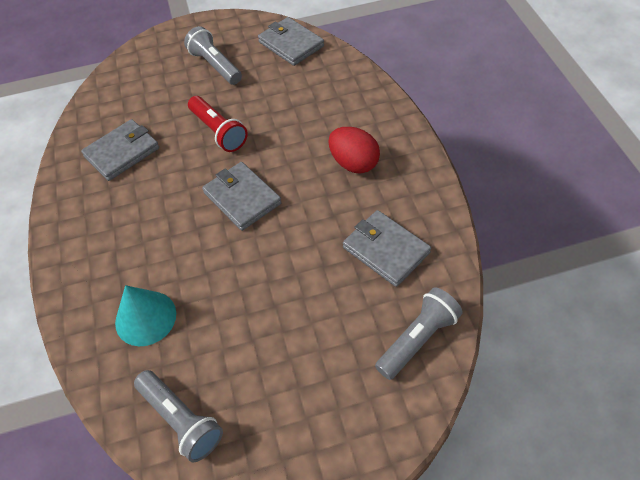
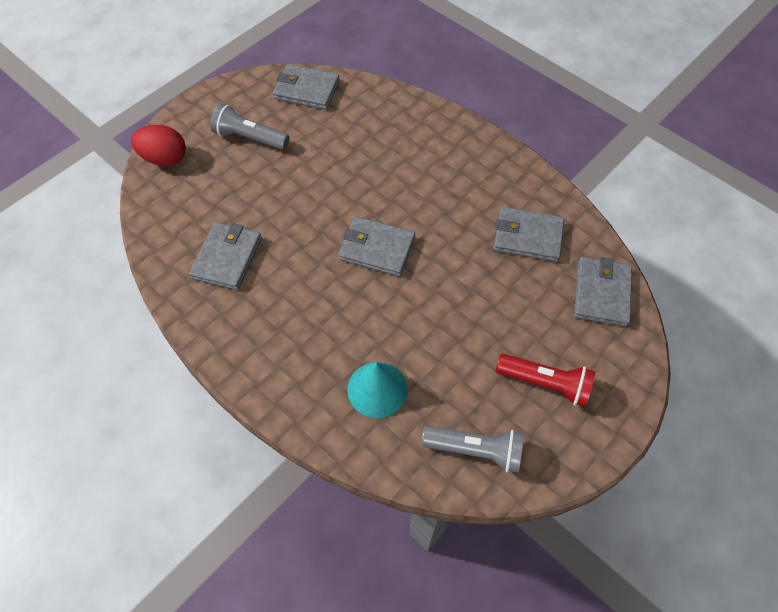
camera: 35 degrees left, 5 degrees up
(218, 132) = (305, 199): red flashlight -> red flashlight (545, 384)
(353, 163) = (447, 176): red egg -> red egg (164, 158)
(418, 339) = (601, 293): grey flashlight -> grey wallet

